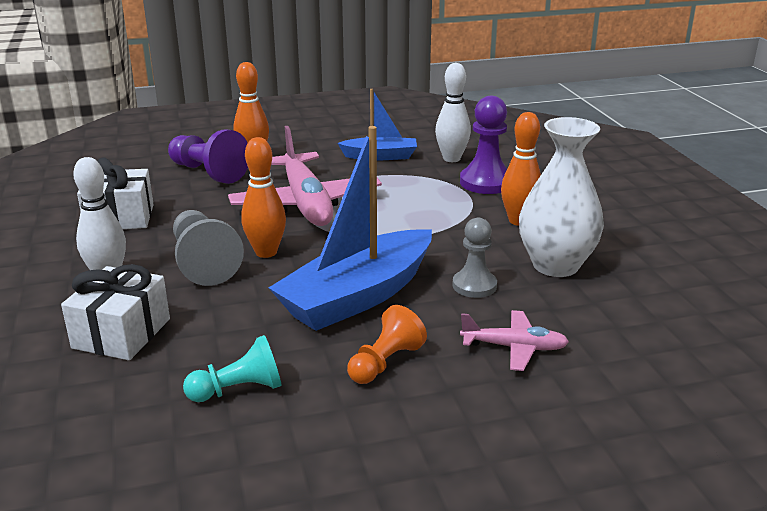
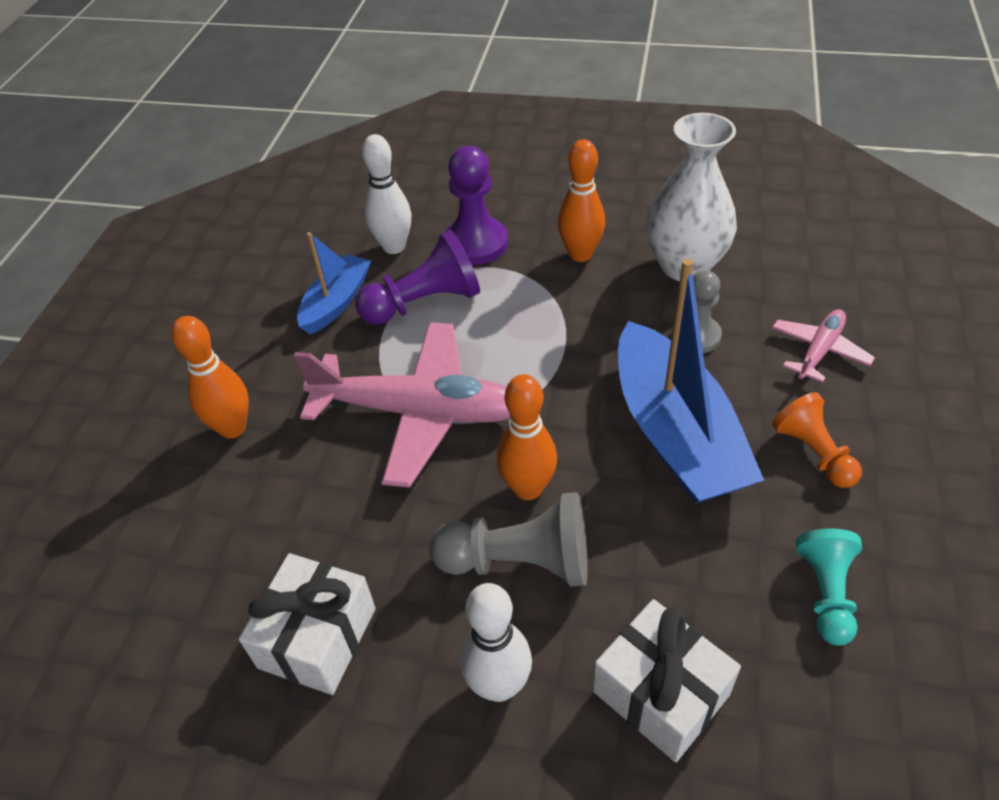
camera: 60 degrees left, 20 degrees up
(208, 173) = (242, 492): purple pawn -> purple pawn (424, 303)

